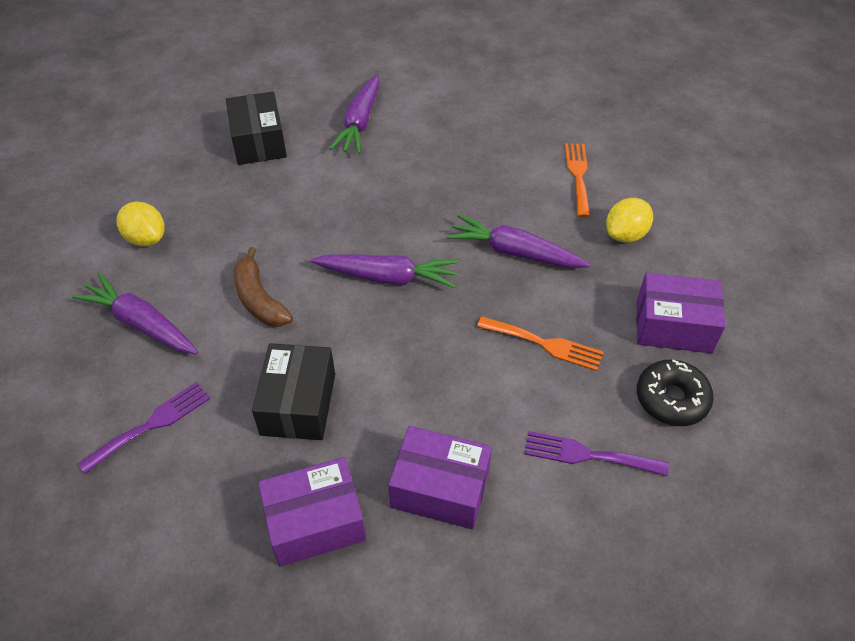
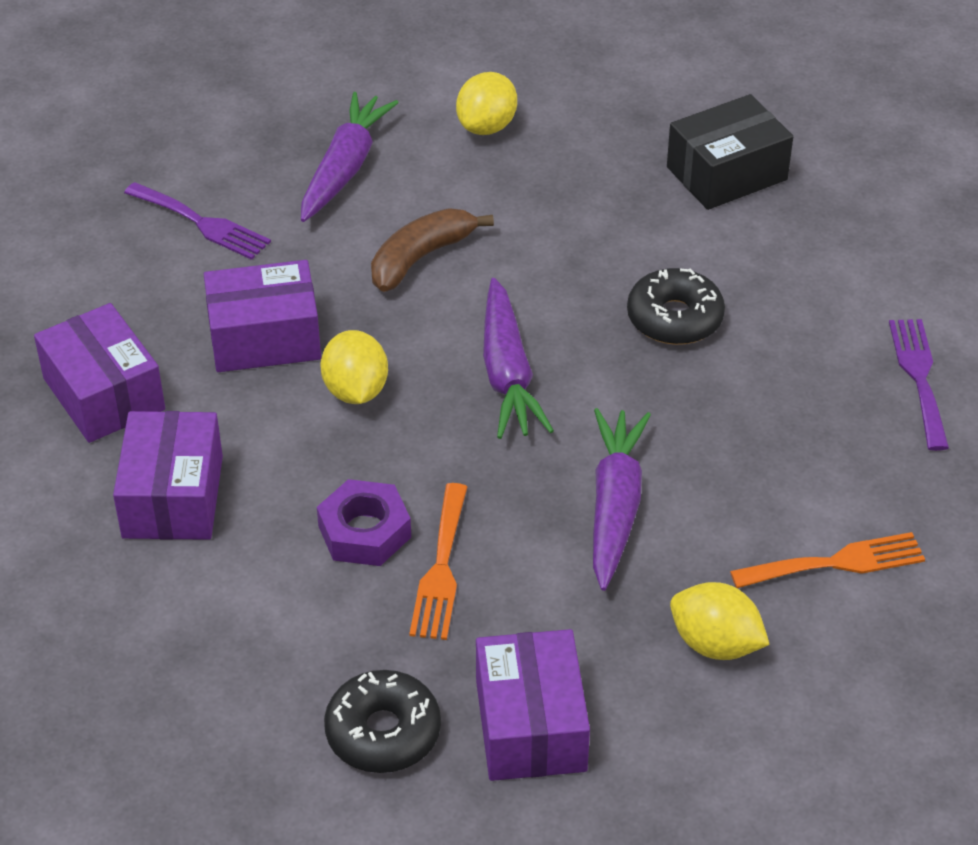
camera: 75 degrees right, 5 degrees down
(298, 404) = (264, 337): black box -> purple box
(360, 123) = (830, 269): purple carrot -> none
(372, 192) = (674, 318): none -> black donut
(373, 359) = (355, 390): none -> yellow lemon
(504, 378) = (364, 531): none -> purple nut
(587, 455) = (259, 641): purple fork -> purple fork (919, 377)

